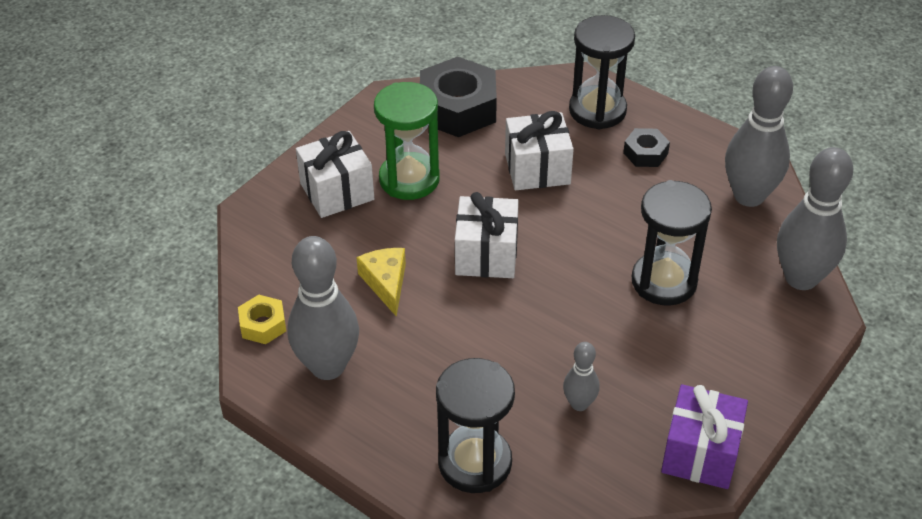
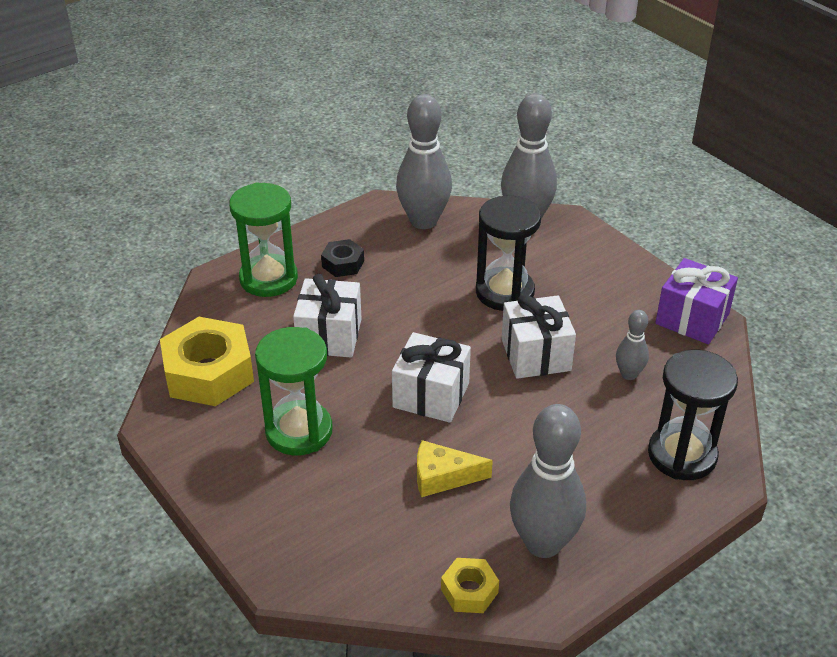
camera: 75 degrees left, 5 degrees down
(337, 191) = (289, 494): white gift -> white gift (535, 355)
(458, 108) = (209, 373): black nut -> yellow nut
(597, 110) = (268, 279): black hourglass -> green hourglass

